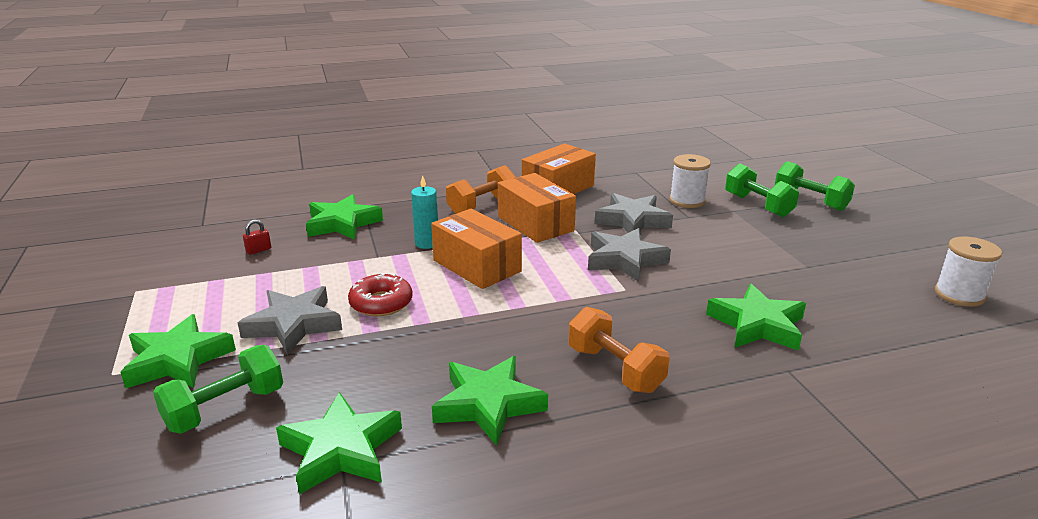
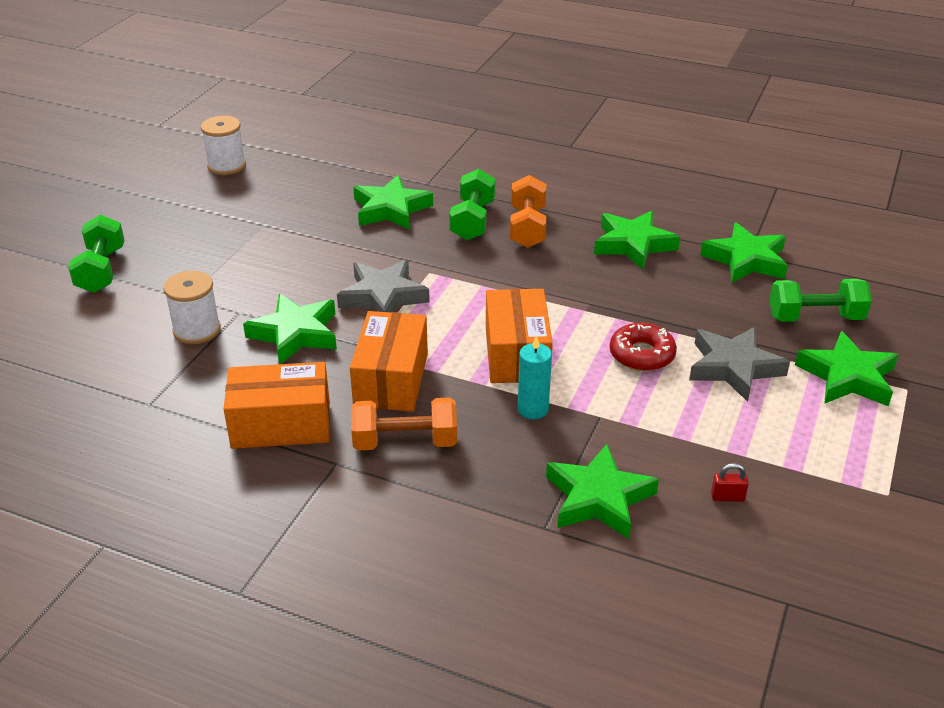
camera: 140 degrees left, 10 degrees up
(632, 220) = (295, 334): grey star -> green star
(758, 205) = (153, 290): green dumbbell -> green dumbbell (472, 221)

